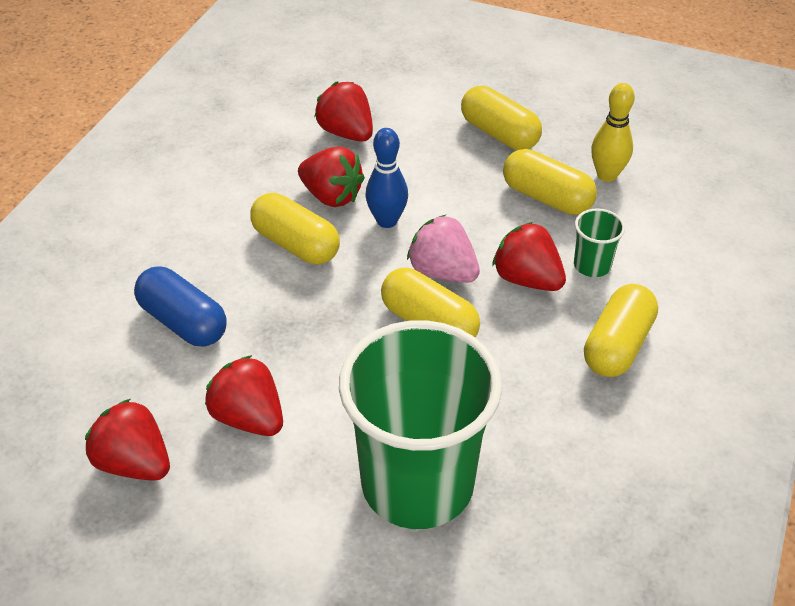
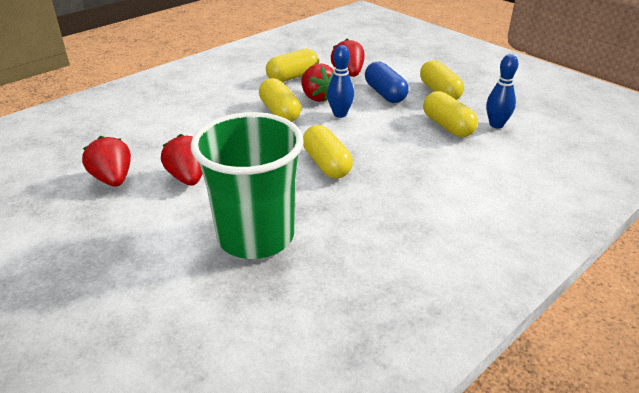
camera: 25 degrees right, 10 degrees down
(183, 322) = (192, 129): blue capsule -> blue capsule (385, 94)
(442, 272) = (354, 144): pink strawberry -> none
(527, 279) = (404, 160): red strawberry -> none
(592, 265) = (453, 164): green cup -> none
(607, 175) = (496, 125): yellow bowling pin -> blue bowling pin
(617, 345) = (440, 207): yellow capsule -> yellow capsule (293, 77)

